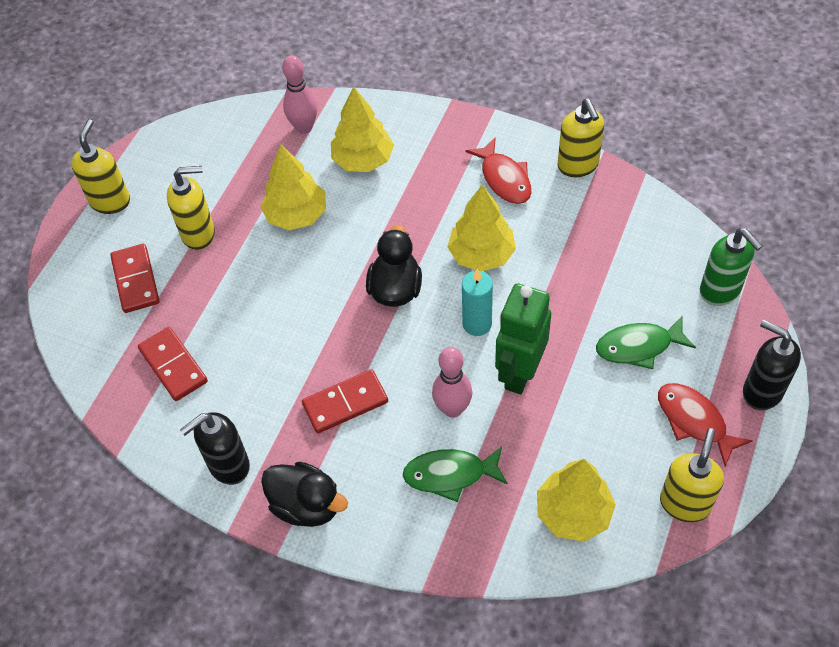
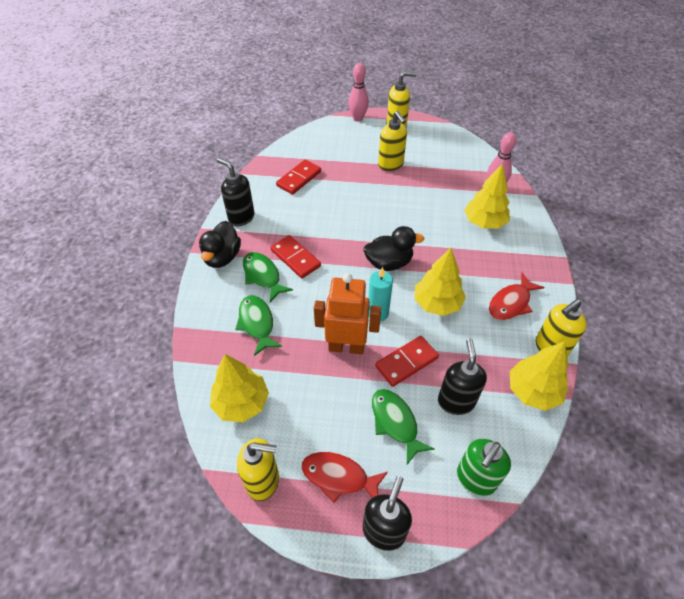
camera: 70 degrees right, 5 degrees down
(135, 280) = (349, 149): red domino -> red domino (406, 362)
(296, 215) = (424, 202): yellow tree -> yellow tree (533, 391)
(365, 453) = (263, 276): none -> green fish
(452, 409) = (306, 314): pink bowling pin -> pink bowling pin (358, 118)
(519, 372) = (346, 347): green robot -> orange robot
(625, 279) = (456, 401): none -> black soap dispenser
(694, 421) = (339, 477): red fish -> red fish turned 105 degrees counterclockwise

